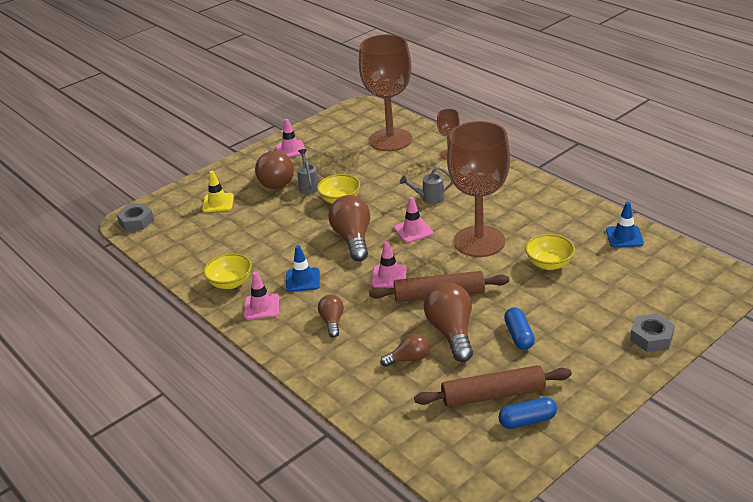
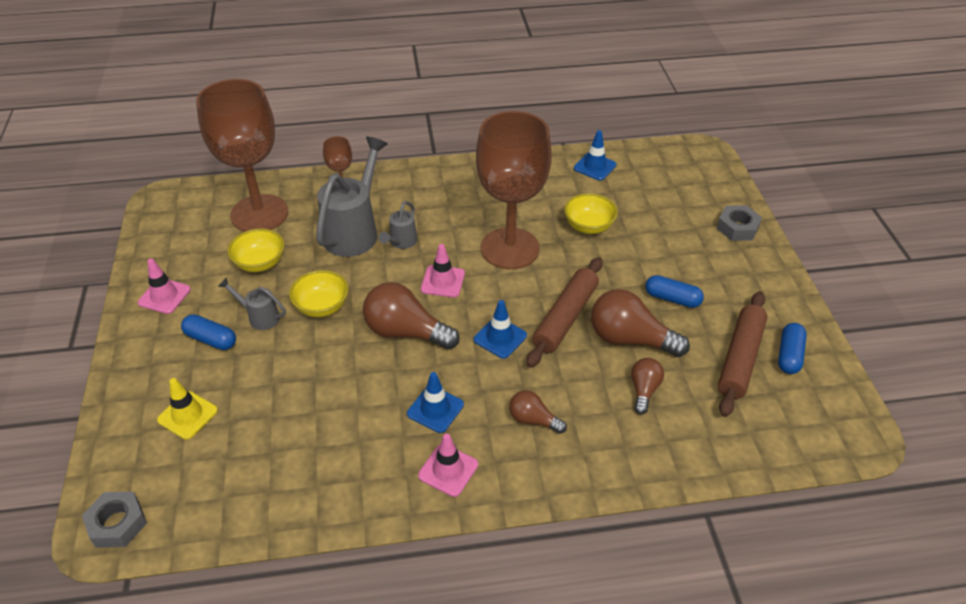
camera: 60 degrees left, 10 degrees up
(230, 283) = (372, 479): yellow bowl -> yellow bowl (260, 263)
(275, 180) = (211, 339): brown light bulb -> blue capsule
(389, 276) = (500, 337): pink traffic cone -> blue traffic cone
(417, 177) = (354, 231): none -> grey watering can

